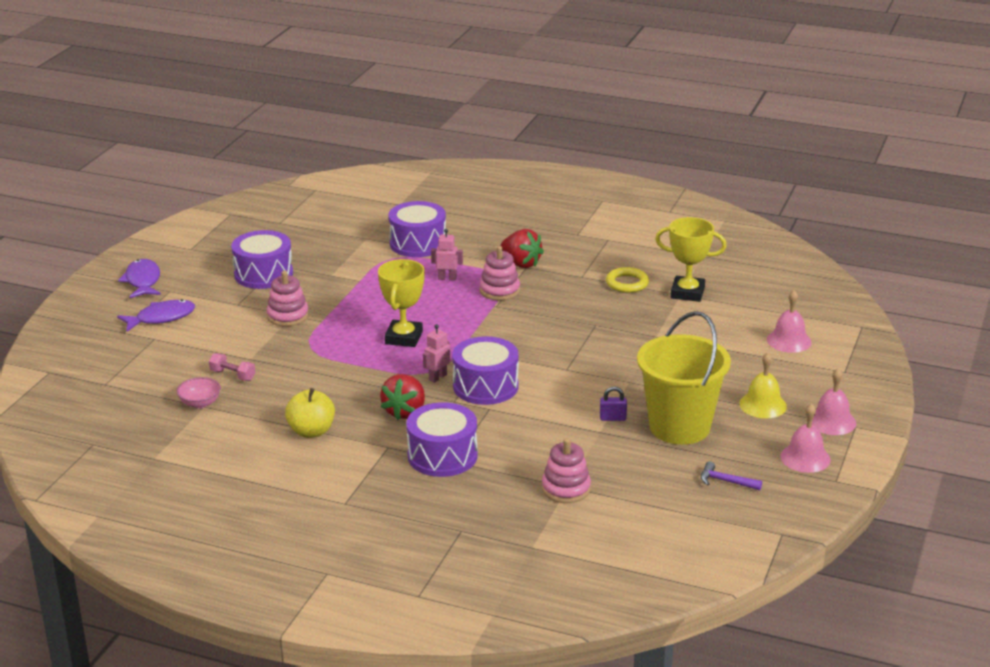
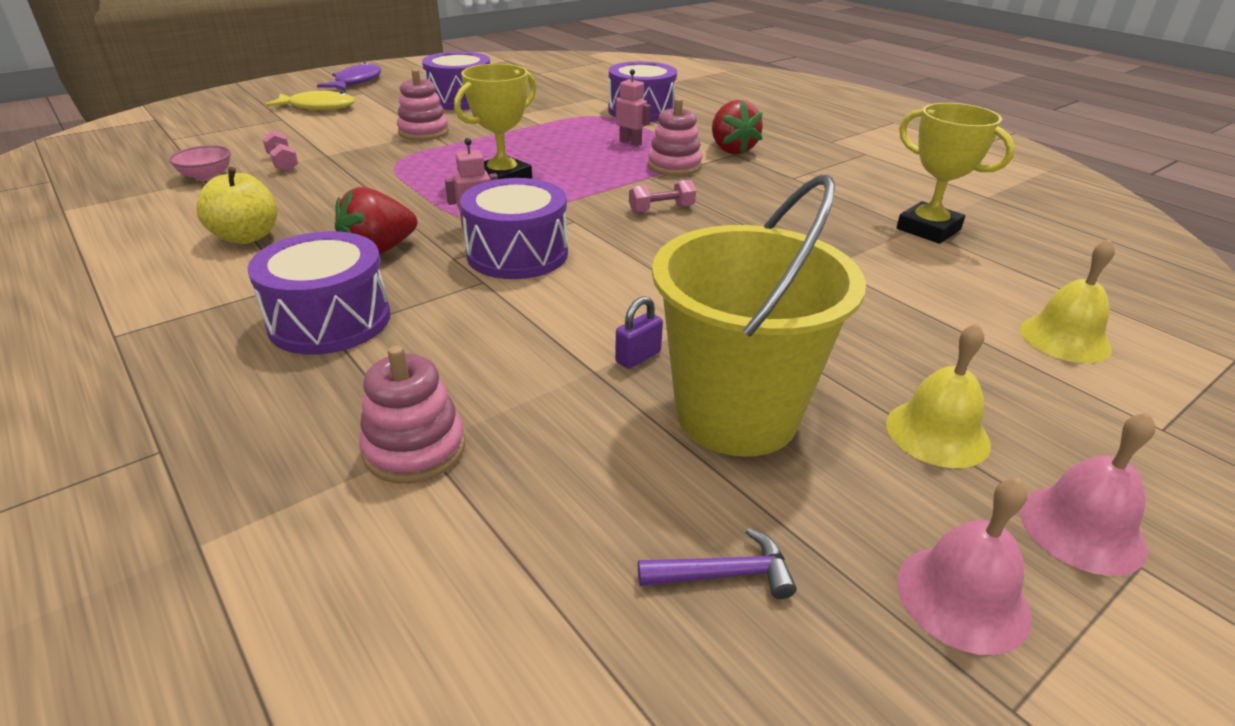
camera: 30 degrees right, 5 degrees up
(161, 318) = (318, 107): purple fish -> yellow fish
(529, 328) = (661, 209): none -> pink dumbbell
(613, 418) = (638, 357): purple padlock -> purple padlock turned 75 degrees counterclockwise
(627, 283) = (847, 198): yellow ring -> none
(725, 481) = (724, 574): purple hammer -> purple hammer turned 120 degrees clockwise
(789, 341) = (1064, 338): pink bell -> yellow bell

